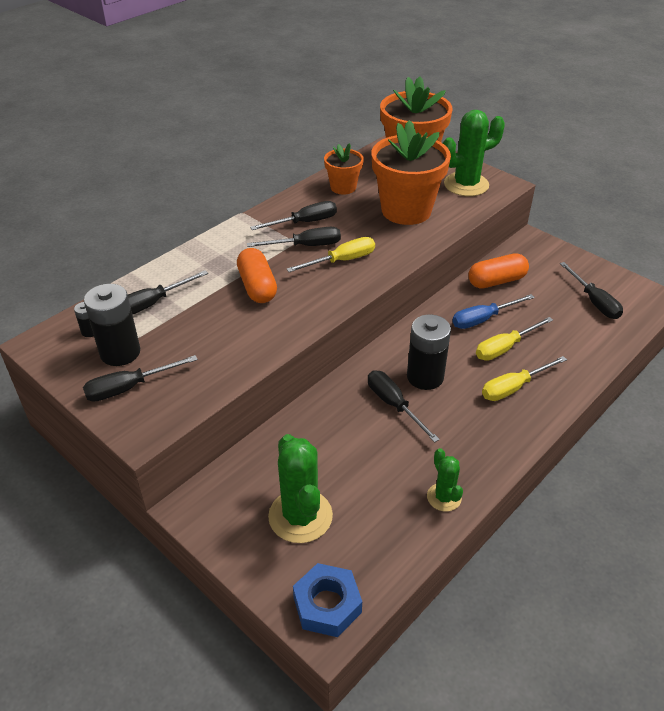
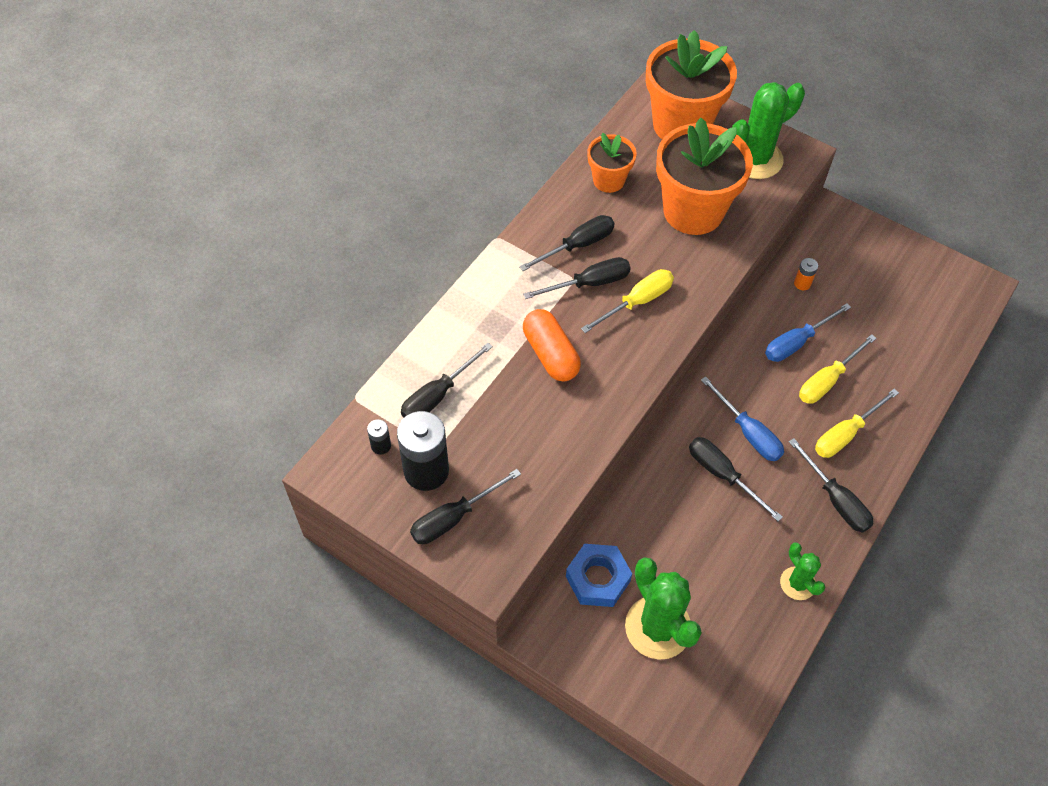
camera: 10 degrees left, 15 degrees up
(327, 605) = (709, 721): blue nut -> blue nut (598, 579)
(425, 377) = (748, 432): black battery -> blue screwdriver
(496, 281) = (802, 283): orange capsule -> orange battery
(594, 302) = (915, 301): black screwdriver -> black screwdriver (835, 500)

